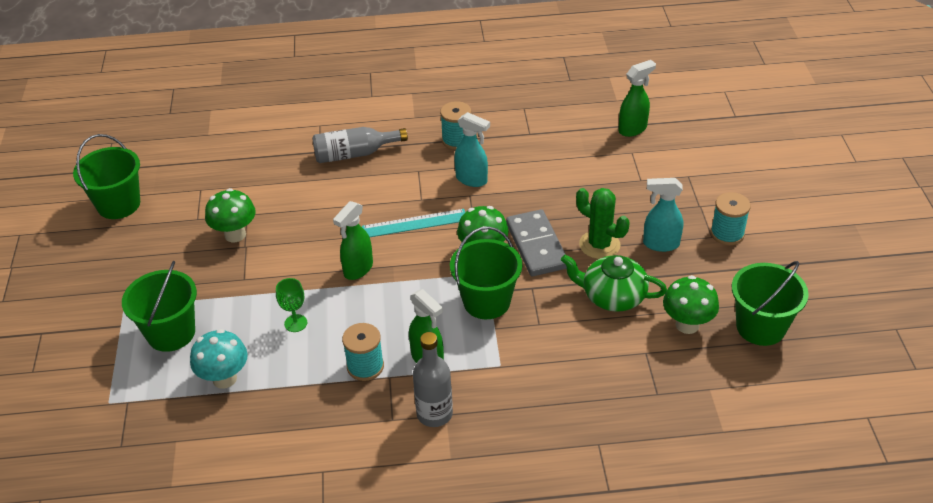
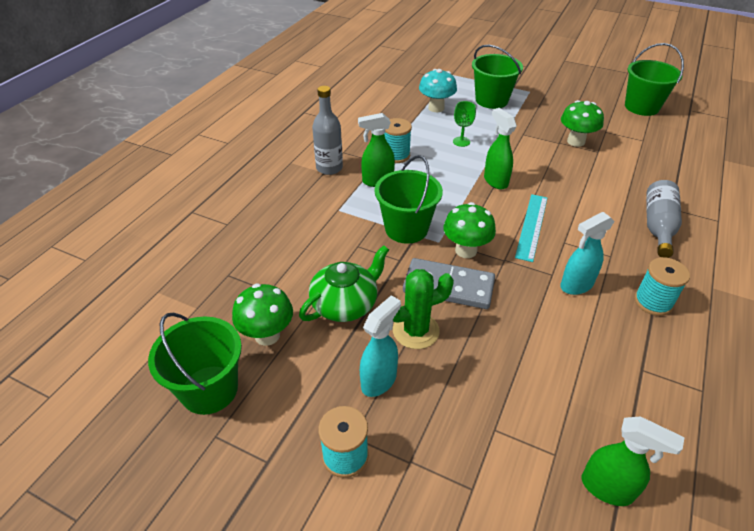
camera: 120 degrees right, 0 degrees up
(633, 129) = (607, 488): green spray bottle -> green spray bottle turned 60 degrees counterclockwise

